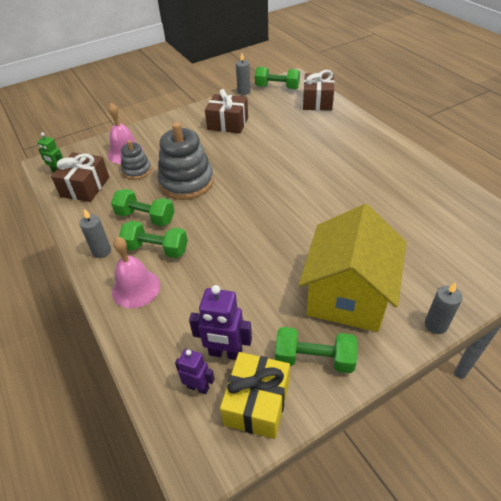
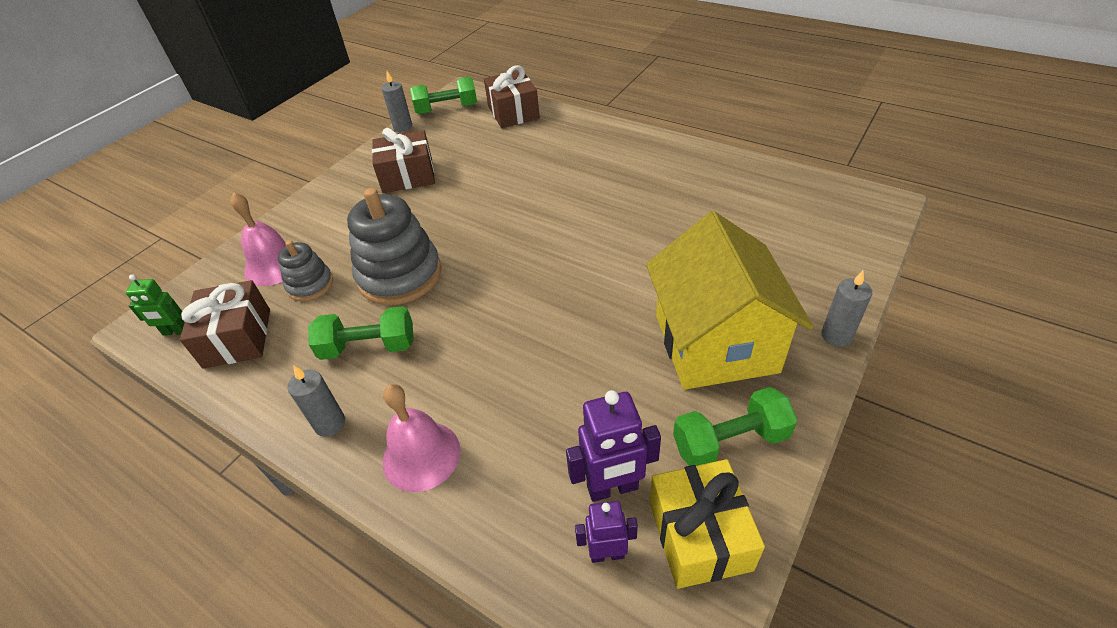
camera: 25 degrees left, 0 degrees up
(156, 249) = (415, 386): green dumbbell -> none

